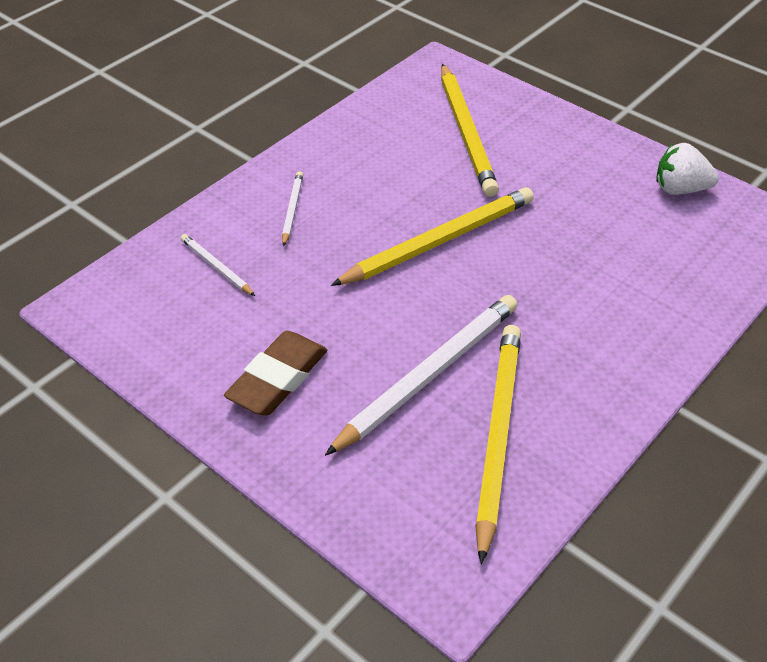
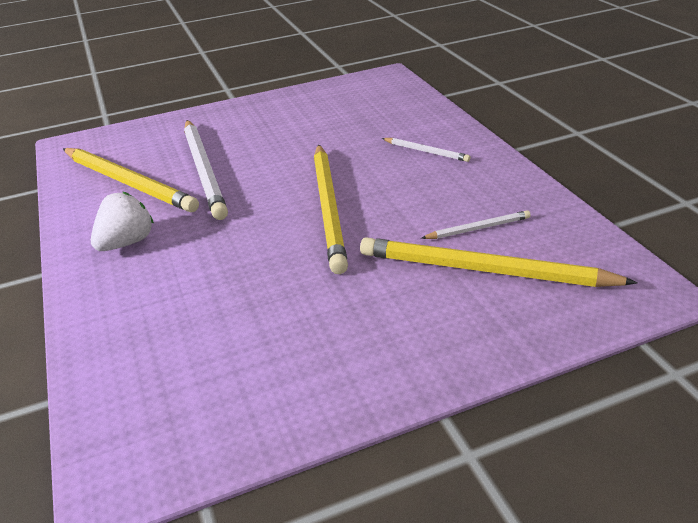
camera: 120 degrees right, 10 degrees down
(216, 267) = (384, 116): white pencil -> white pencil (478, 228)
(278, 379) = (263, 122): brown eraser -> none
(680, 189) = (258, 408): white strawberry -> white strawberry (127, 242)

